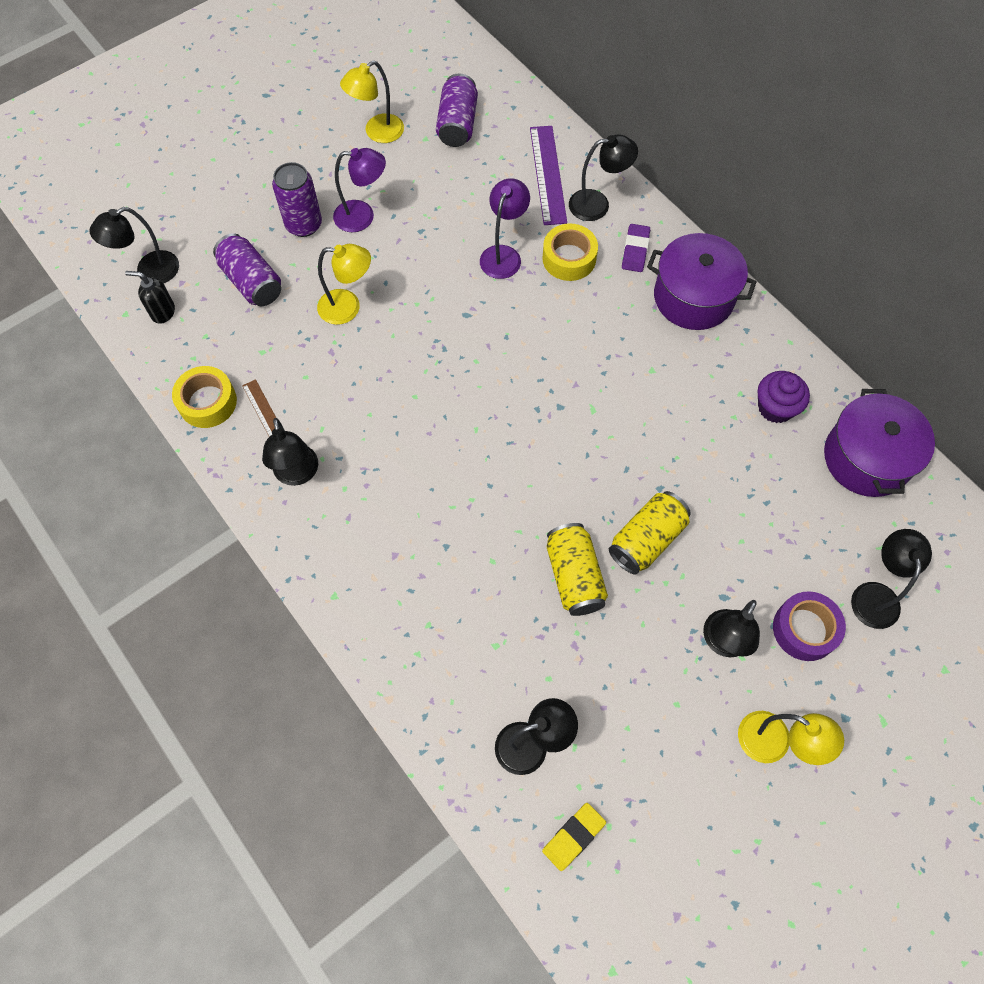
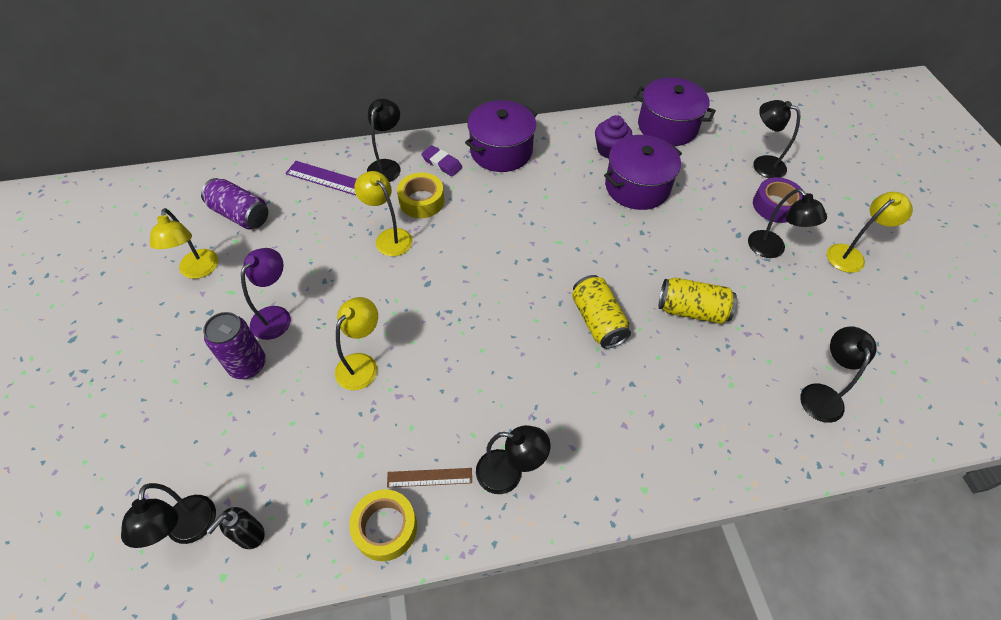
camera: 65 degrees left, 10 degrees down
(252, 282) = (276, 434): purple can -> none
(503, 255) = (389, 237): purple lamp -> yellow lamp
(573, 837) = (898, 397): yellow eraser -> none
(647, 539) = (679, 256): yellow can -> yellow can (597, 320)
(731, 459) = (637, 187): none -> purple pot

